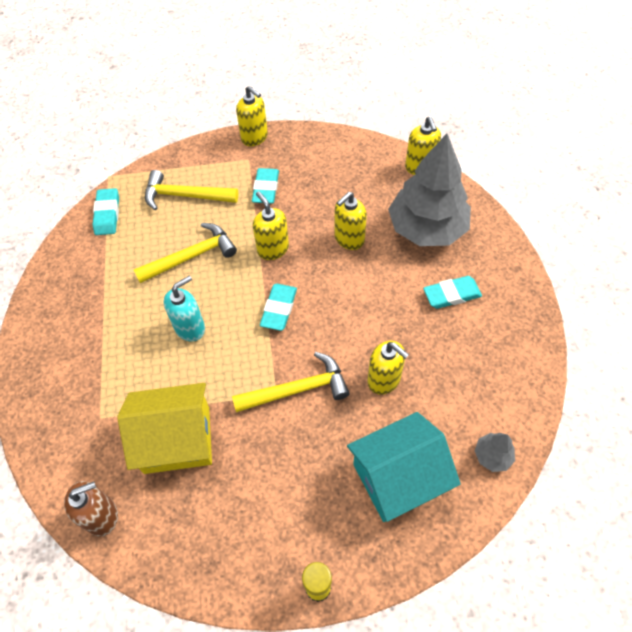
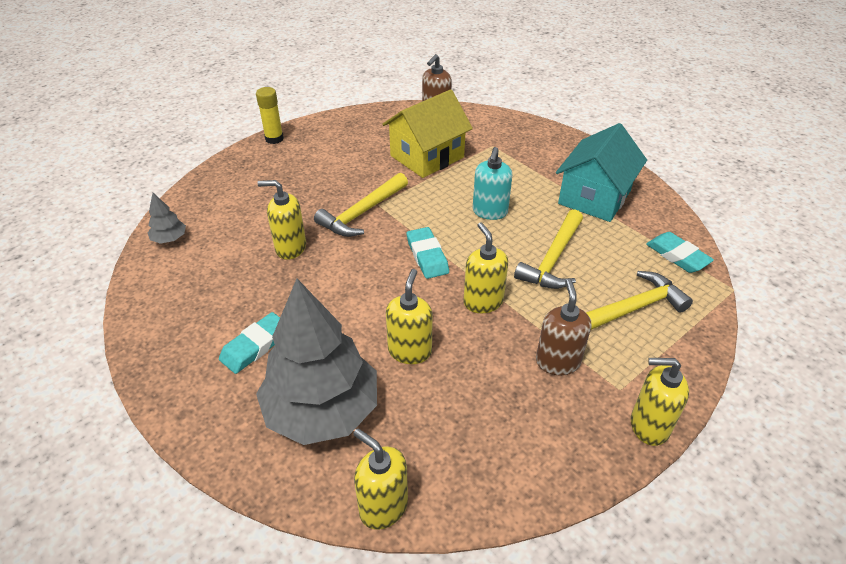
camera: 145 degrees right, 15 degrees down
(266, 188) = (557, 362): turquoise eraser -> brown soap dispenser
(273, 249) = (483, 302): yellow soap dispenser -> yellow soap dispenser turned 135 degrees counterclockwise
(398, 477) = (245, 199): turquoise house -> turquoise house (594, 197)

